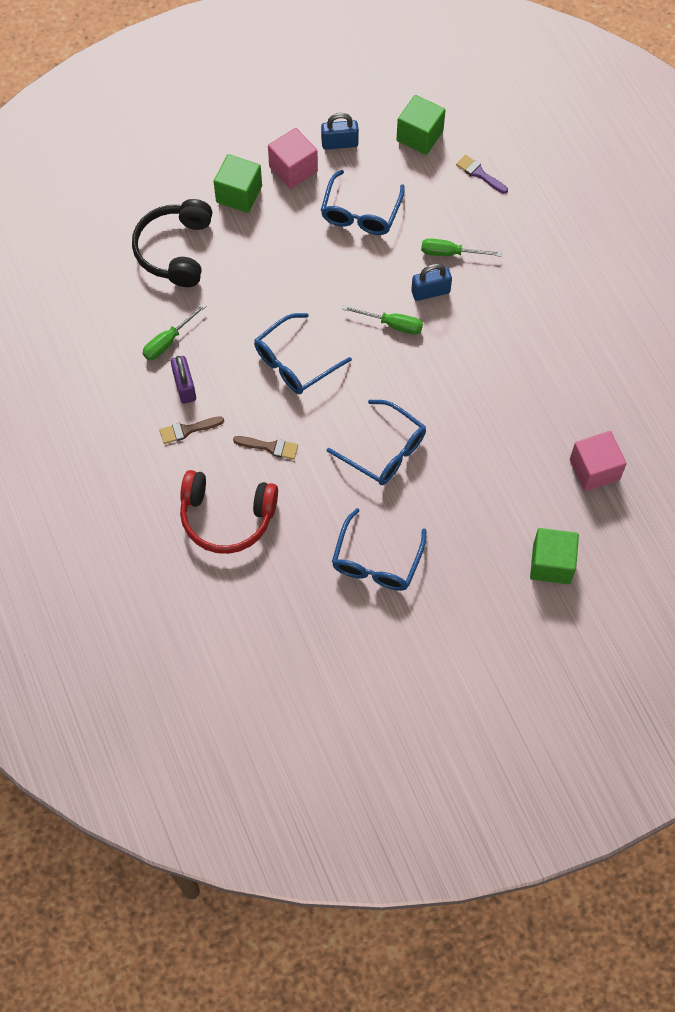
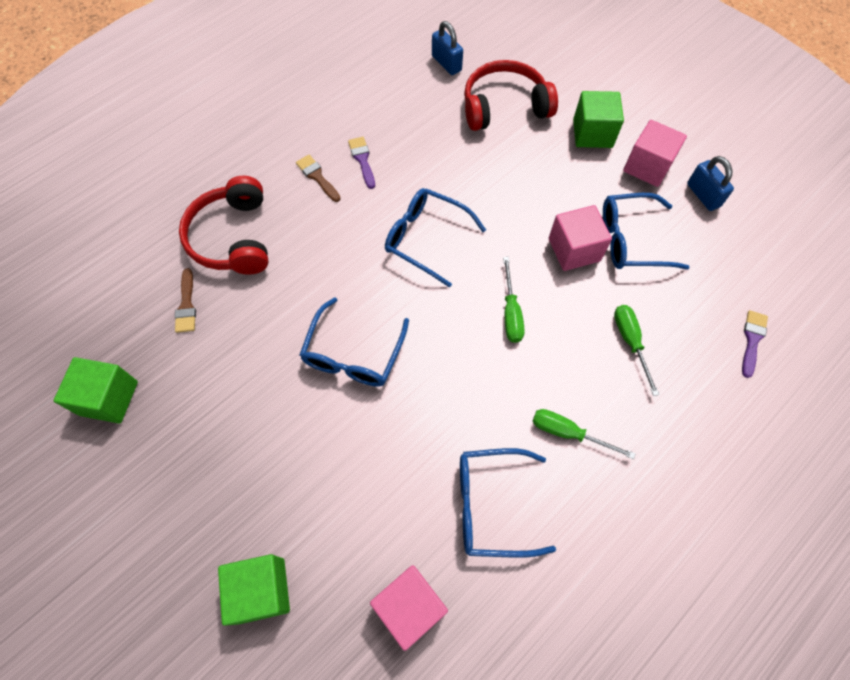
camera: 70 degrees right, 0 degrees up
(168, 341) = (405, 132): green screwdriver -> green screwdriver (568, 433)
(175, 250) = (504, 106): black headphones -> red headphones
(184, 387) = (362, 160): purple padlock -> purple brush
(270, 447) = (321, 248): brown brush -> brown brush (186, 305)
(352, 257) = (574, 250): none -> pink cube
(376, 561) = (217, 388): blue glasses -> blue glasses (492, 505)
(419, 136) = (761, 264): green cube -> green cube (109, 398)
(430, 292) = (570, 337): blue padlock -> blue padlock (446, 63)

